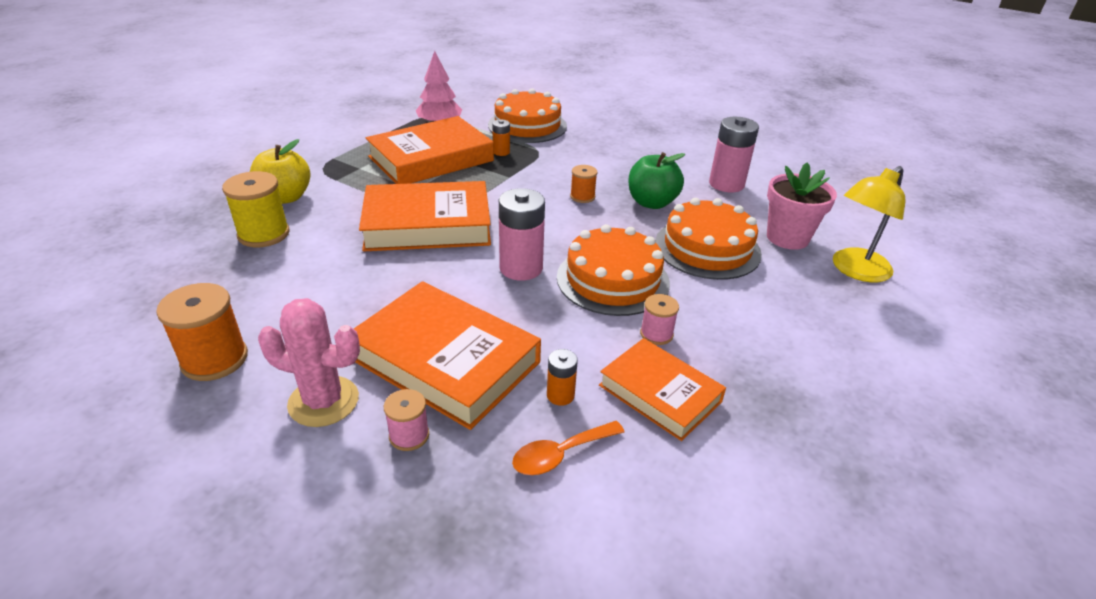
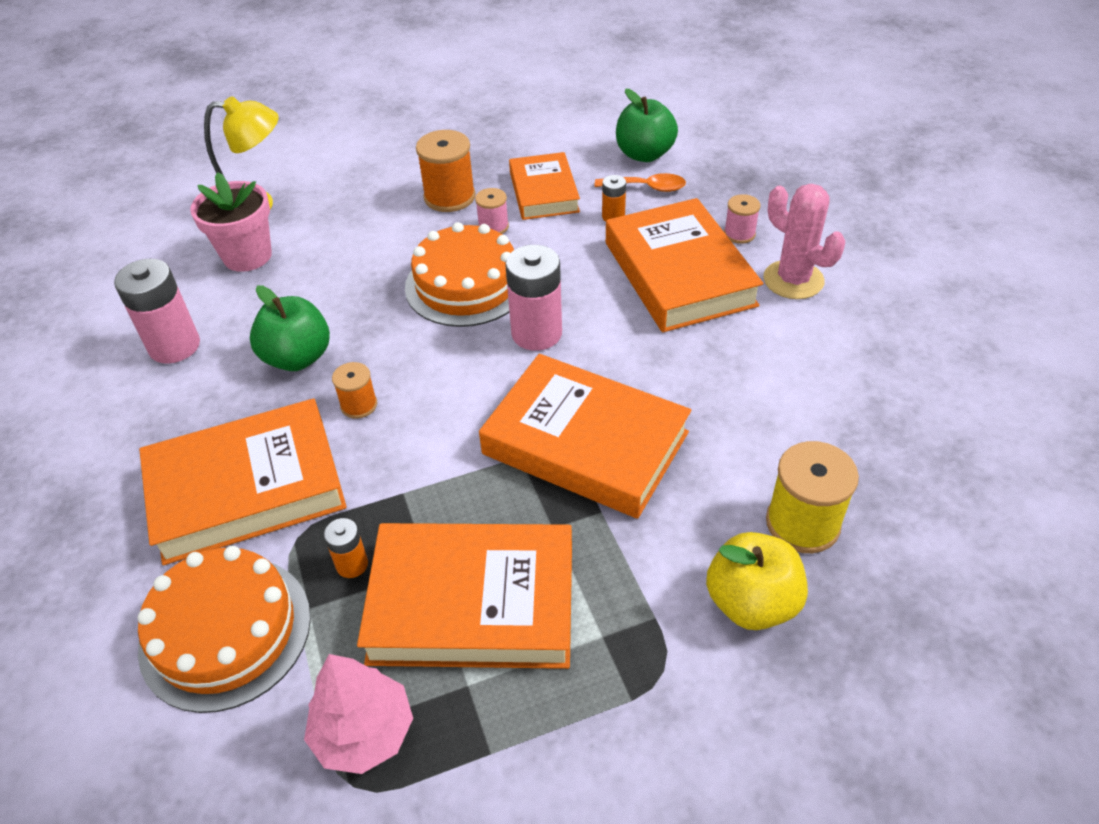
camera: 140 degrees left, 10 degrees up
(214, 359) = (881, 354): orange spool -> orange spool (449, 197)
(586, 155) = (247, 488): none -> orange book
(611, 513) = (644, 154): none -> green apple
(707, 248) = (336, 278): orange cake -> none

